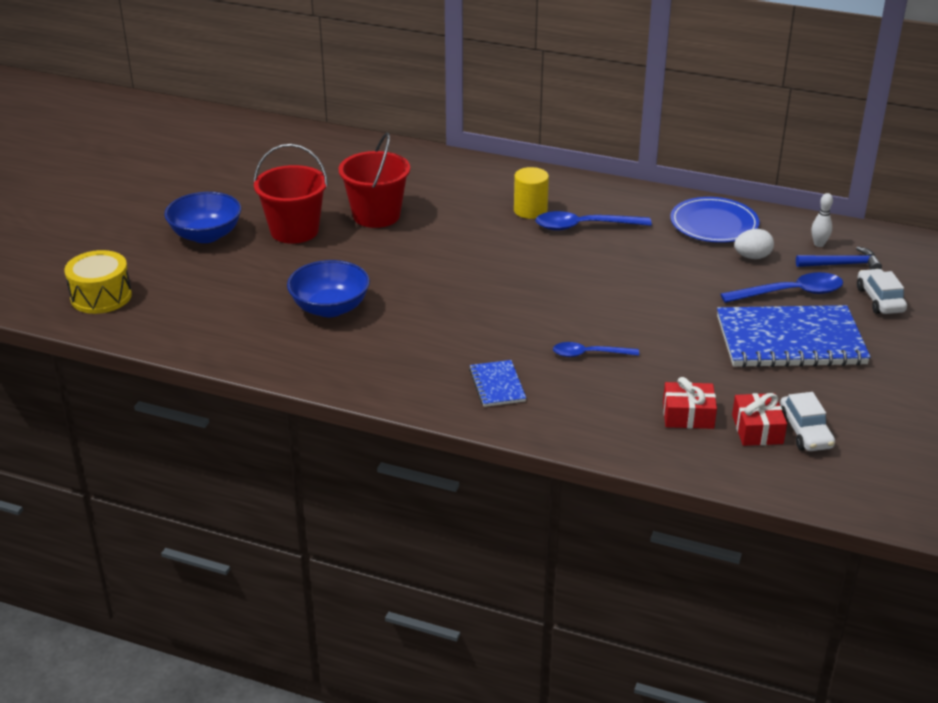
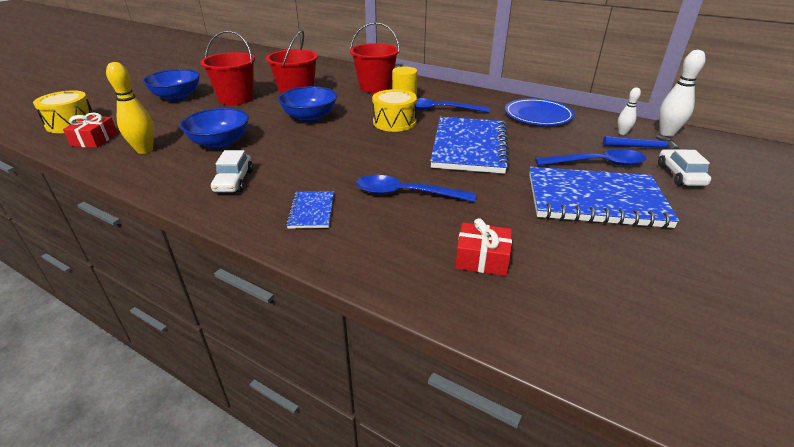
camera: 10 degrees right, 0 degrees up
(242, 328) = (145, 150): none -> yellow bowling pin
(419, 255) = (310, 117): none -> blue bowl
(480, 191) = (375, 87): none -> red bucket
(534, 253) = (394, 122): none -> yellow drum
(589, 354) = (406, 194): blue spoon -> blue spoon, size x1.55
(640, 283) = (469, 147): none -> blue notebook
(752, 257) = (566, 137): white egg -> none
(757, 429) = (553, 282): red gift -> red gift (94, 139)
(805, 432) = (608, 291): white car -> white car (234, 181)
(871, 240) = (667, 133): none -> white bowling pin

